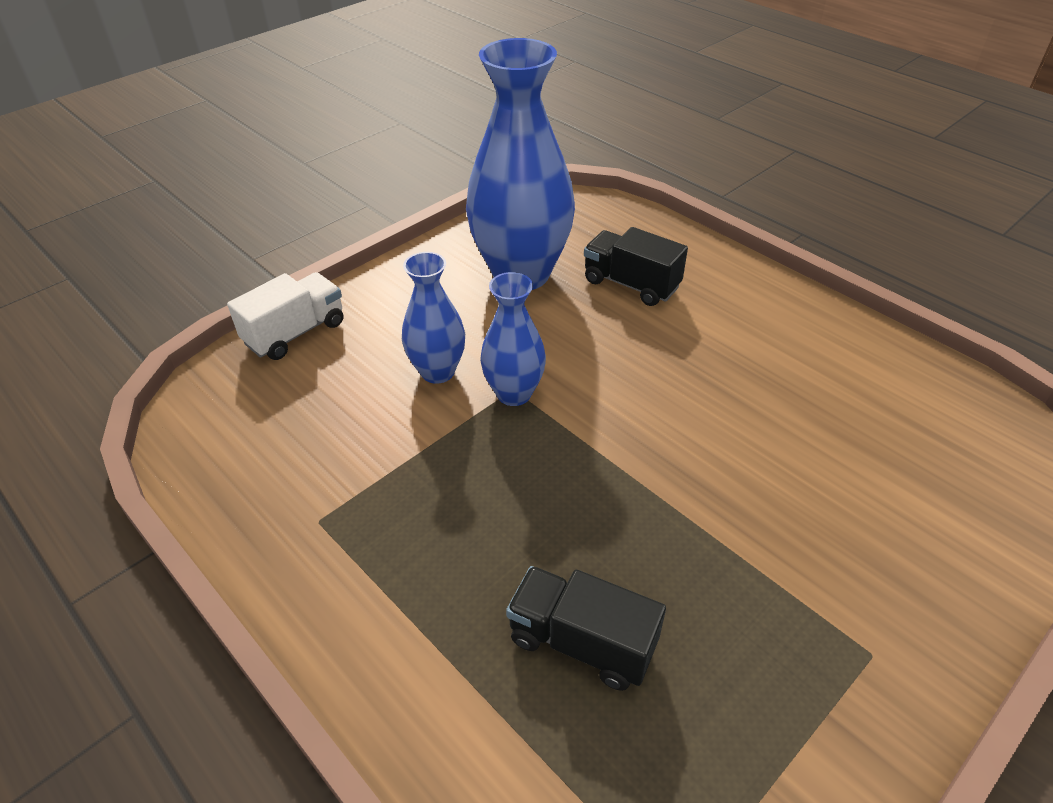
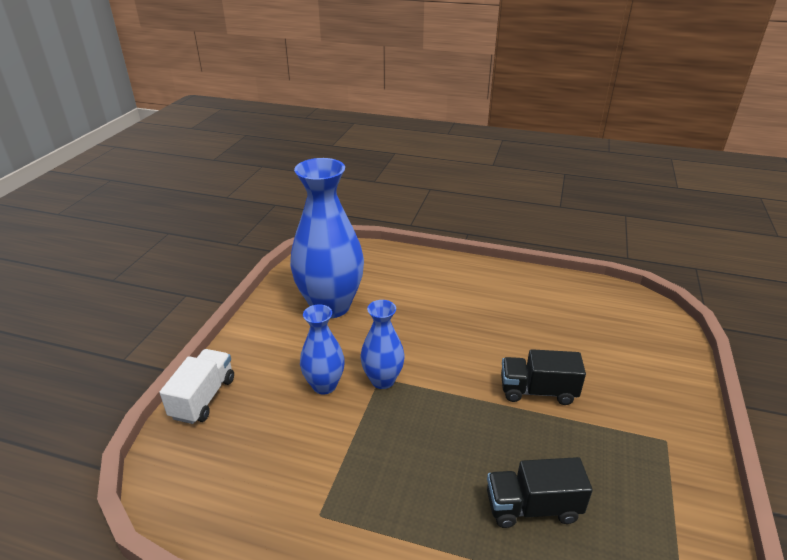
camera: 30 degrees left, 10 degrees down
(631, 284) = (401, 291): black truck -> black truck (537, 391)

